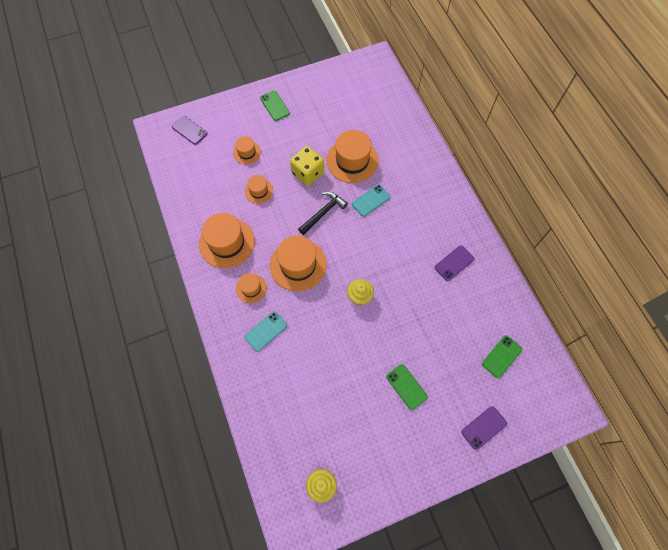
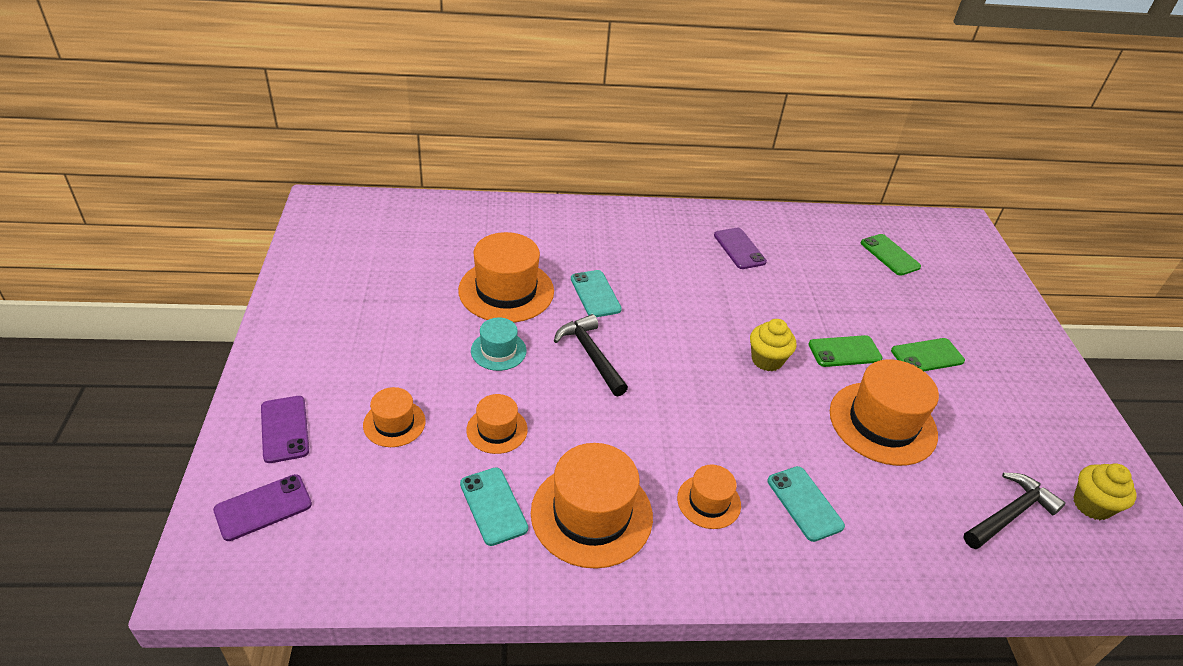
camera: 75 degrees left, 25 degrees down
(218, 205) = (493, 506): none -> turquoise phone
(275, 106) = (314, 351): green phone -> green phone (844, 351)
(297, 436) = (1010, 514): none -> black hammer
(298, 265) = (682, 418): orange hat -> orange hat (882, 423)
(308, 173) = (498, 350): yellow dice -> turquoise hat
(483, 427) = (990, 303): purple phone -> purple phone (284, 429)

